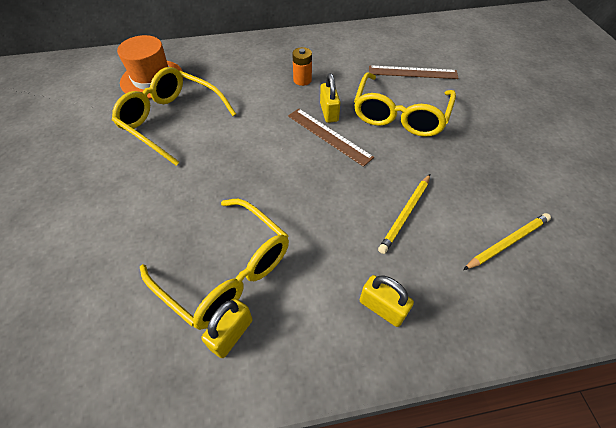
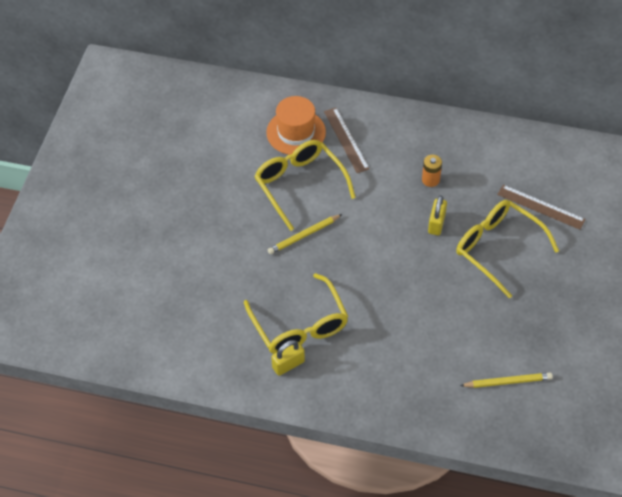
camera: 25 degrees right, 0 degrees up
(329, 136) = (424, 247): brown ruler -> brown ruler (346, 140)
(382, 307) = (390, 387): yellow padlock -> none
(399, 115) = (497, 248): yellow glasses -> yellow glasses turned 90 degrees clockwise
(405, 214) = (446, 334): yellow pencil -> yellow pencil (304, 235)

